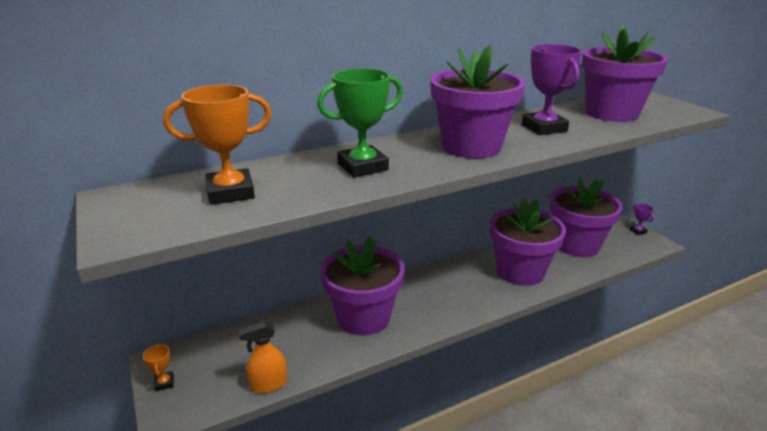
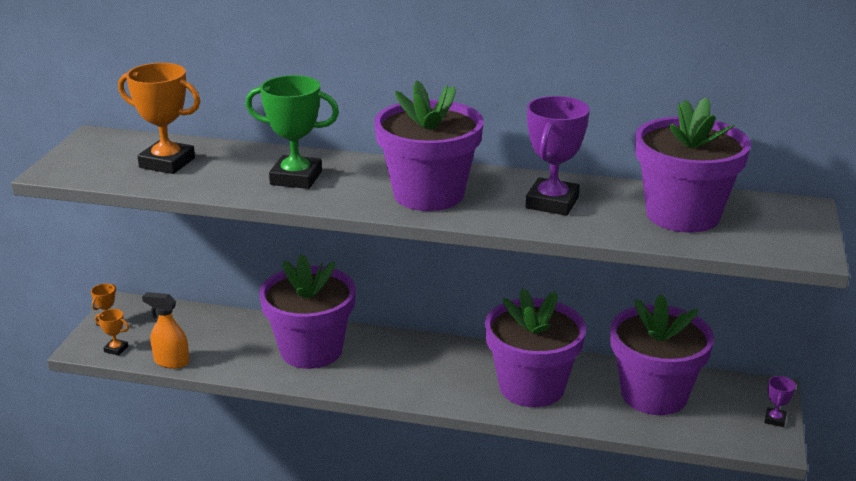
camera: 40 degrees right, 0 degrees up
(203, 402) = (116, 349): none -> orange trophy

